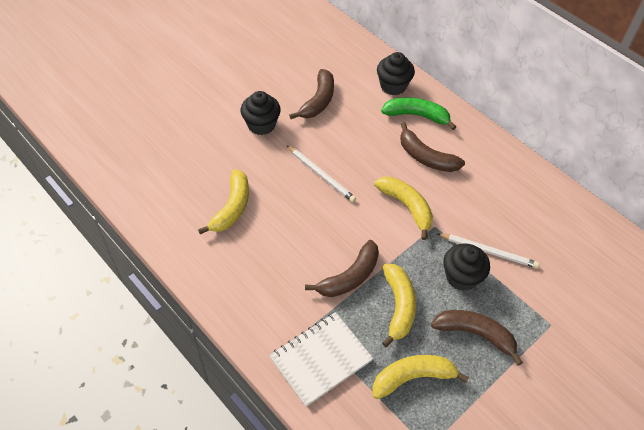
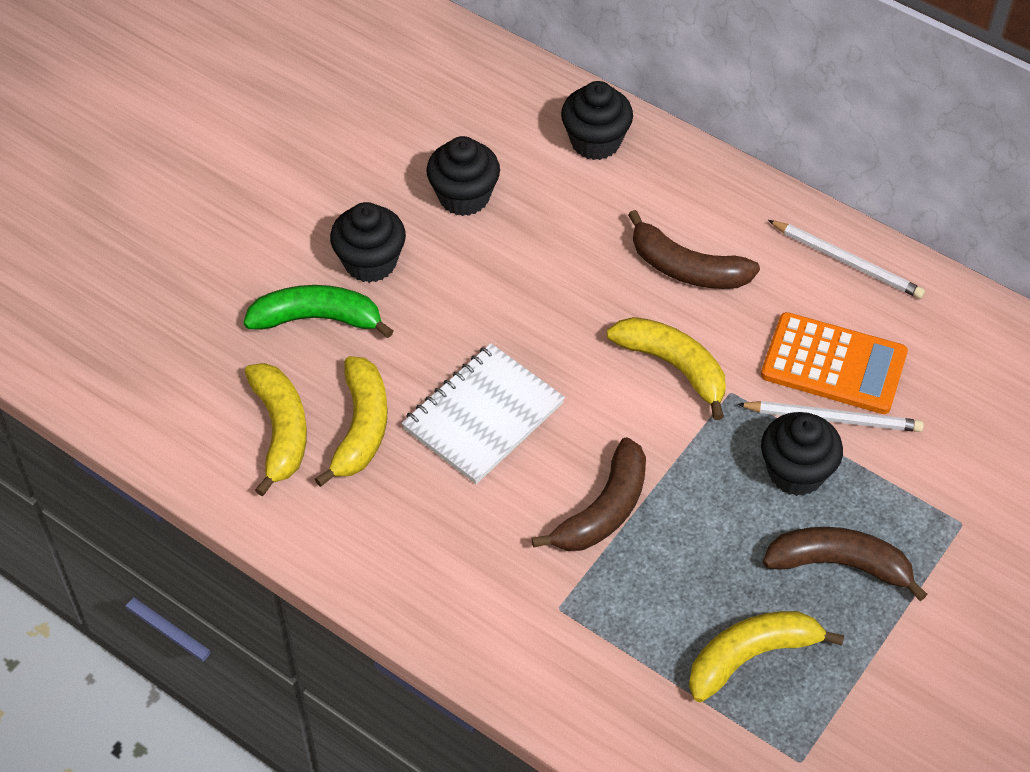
camera: 10 degrees left, 0 degrees up
(318, 101) = (464, 197): brown banana -> black cupcake
(320, 359) = (589, 658): white notebook -> white notebook (483, 416)
(321, 175) = (506, 337): white pencil -> white pencil (847, 262)
(398, 306) = (700, 543): yellow banana -> yellow banana (281, 431)
(417, 115) = (652, 192): green banana -> green banana (317, 318)
(495, 222) = (833, 364): none -> orange calculator

